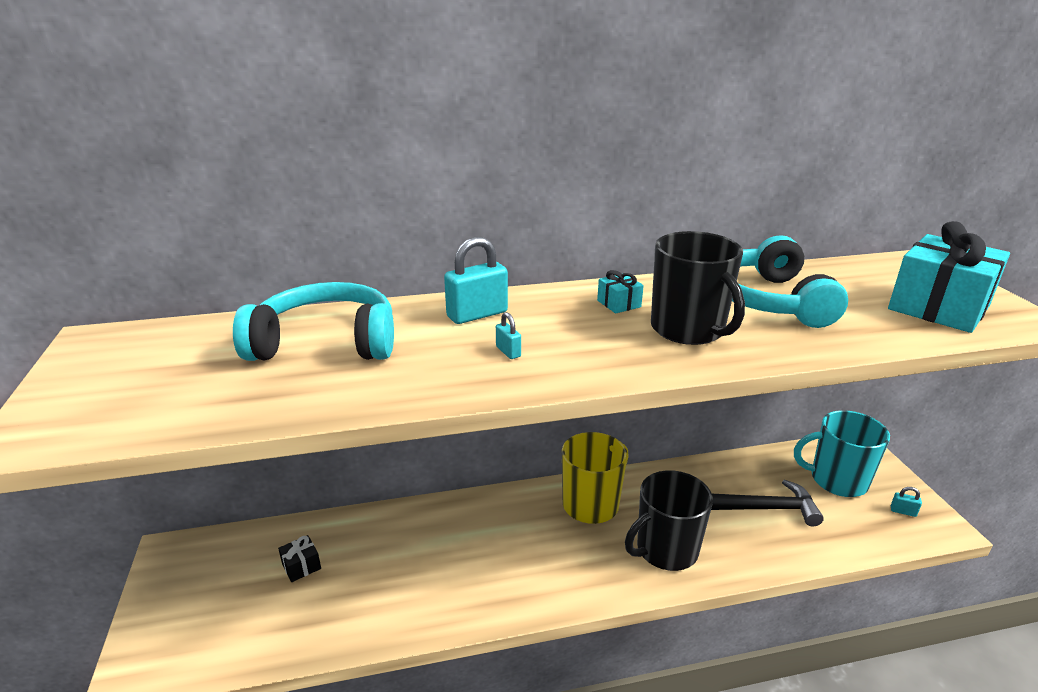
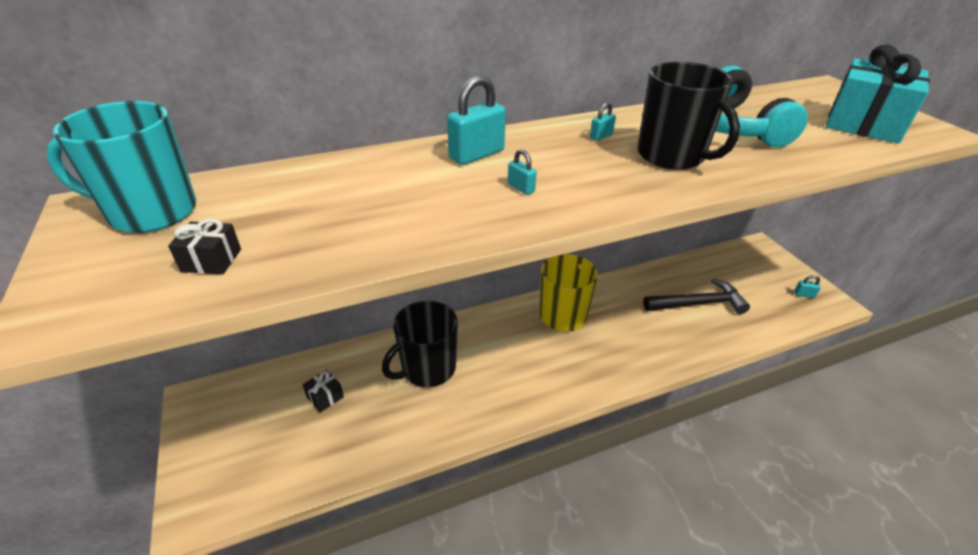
camera: 10 degrees left, 10 degrees up
(181, 398) = (211, 260): none -> black gift
(326, 342) = (340, 191): turquoise headphones -> none
(619, 304) = (601, 136): turquoise gift -> turquoise padlock
(665, 550) = (632, 346): black mug -> black mug (427, 369)
(837, 480) = (750, 275): turquoise mug -> turquoise mug (151, 212)

